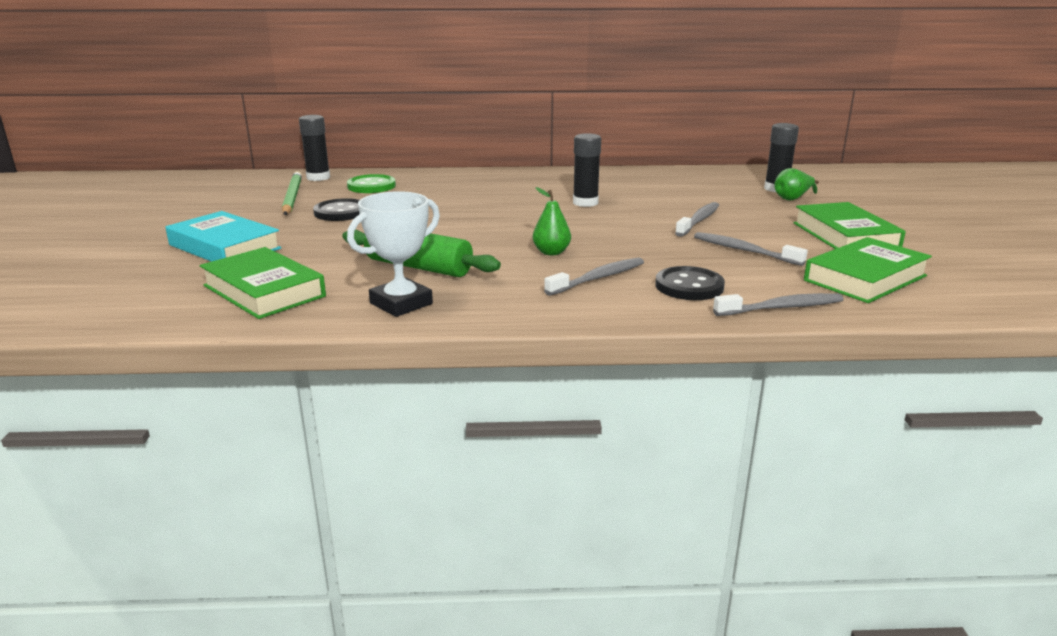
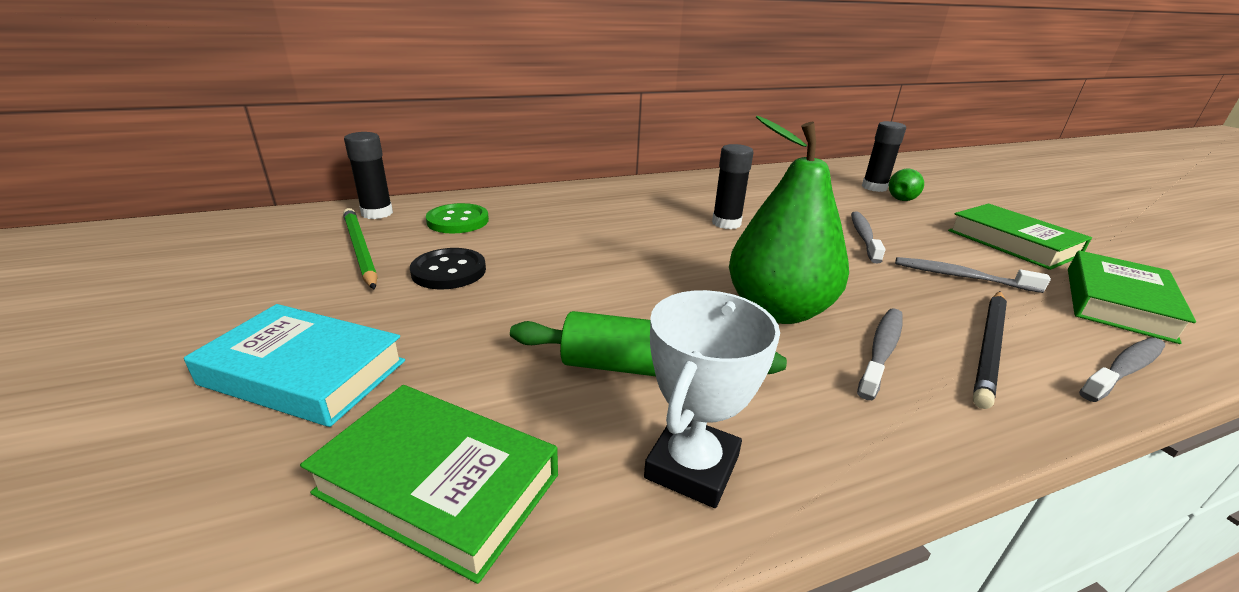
camera: 20 degrees left, 5 degrees up
(551, 252) = (777, 310): green pear -> green pear, size x2.23
(689, 286) = (989, 347): black button -> black pencil

